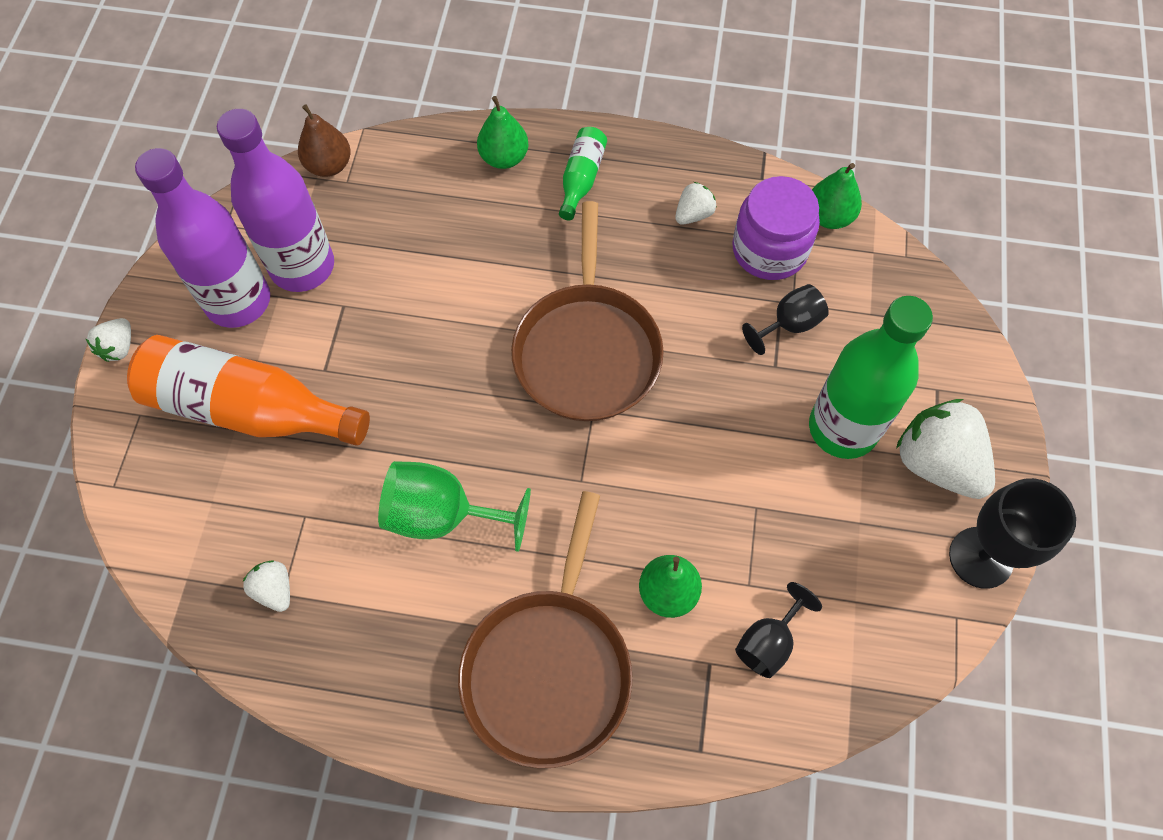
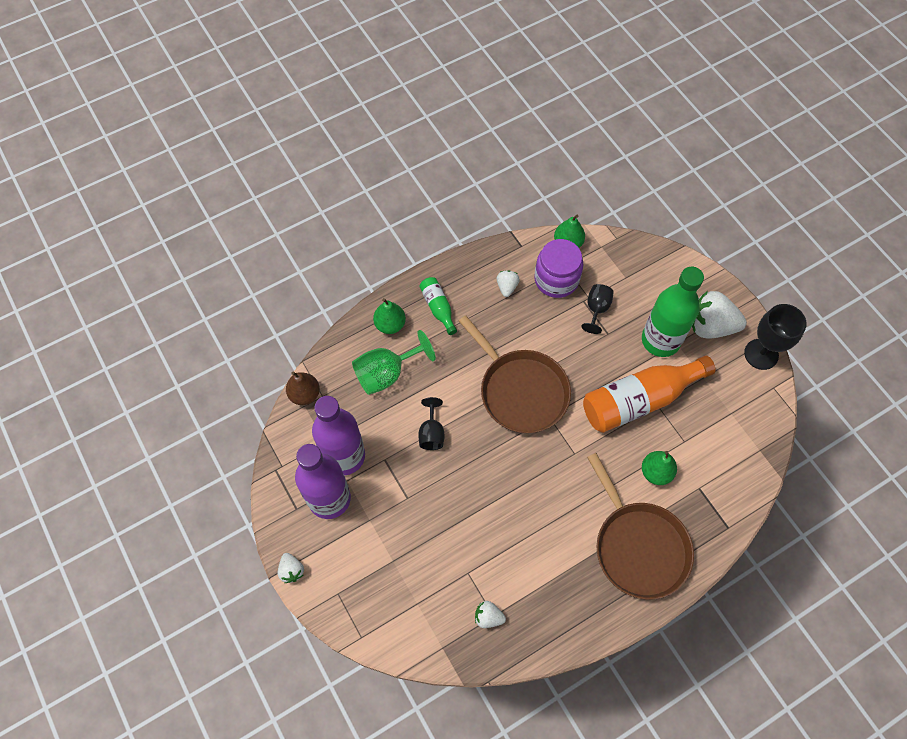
camera: 40 degrees left, 0 degrees up
(249, 409) = (390, 546): orange bottle -> orange bottle (639, 400)
(442, 515) = (530, 519): green goblet -> green goblet (386, 373)
(768, 642) = (713, 459): black goblet -> black goblet (431, 433)

